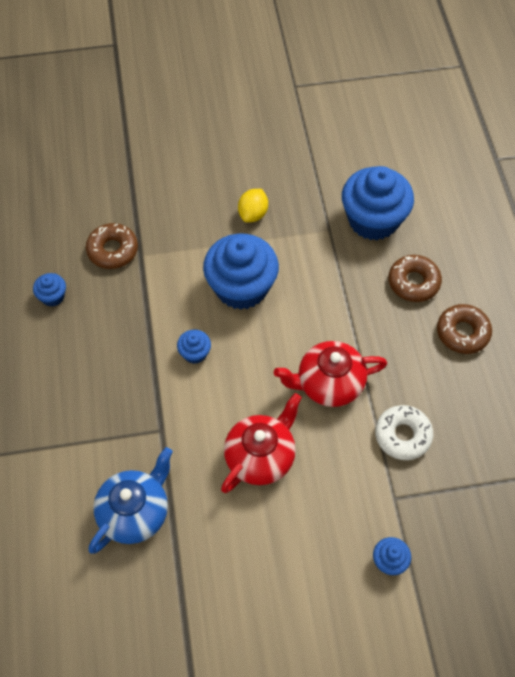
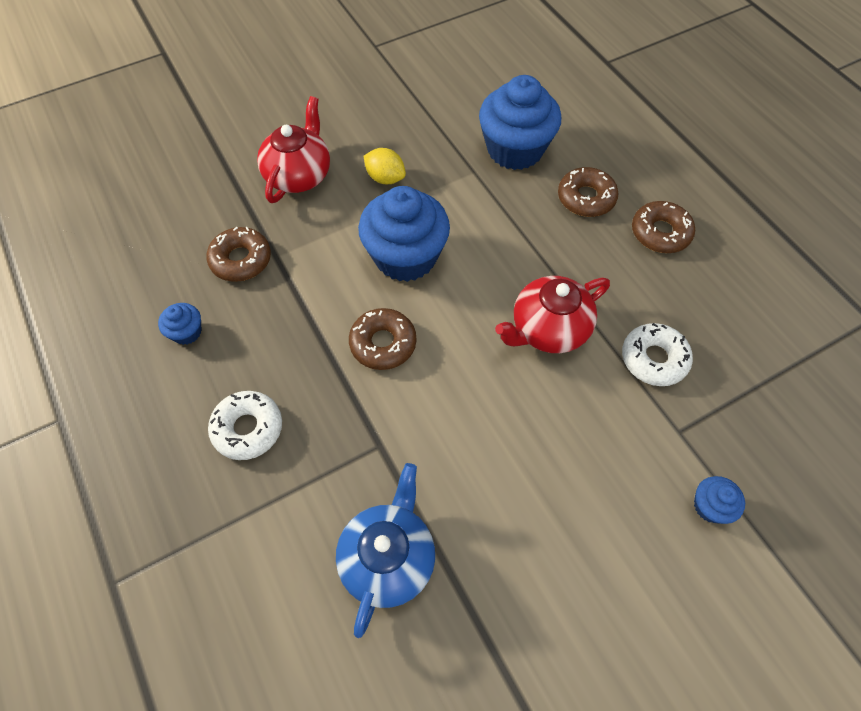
camera: 20 degrees left, 0 degrees up
(71, 385) = (248, 428): none -> white donut
(195, 353) = (383, 343): blue cupcake -> brown donut
(253, 214) = (385, 178): yellow lemon -> yellow lemon turned 60 degrees counterclockwise
(260, 456) = (510, 436): red teapot -> red teapot (299, 175)

